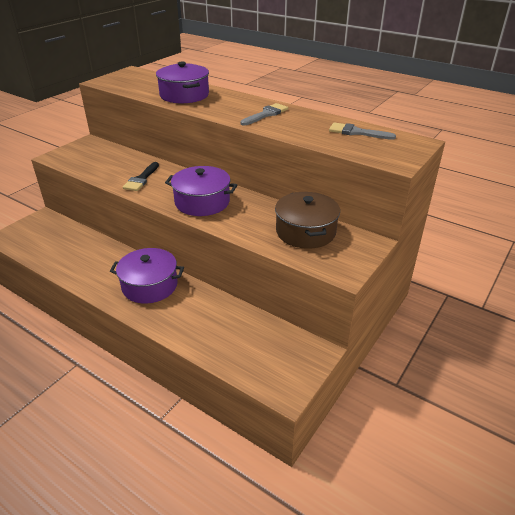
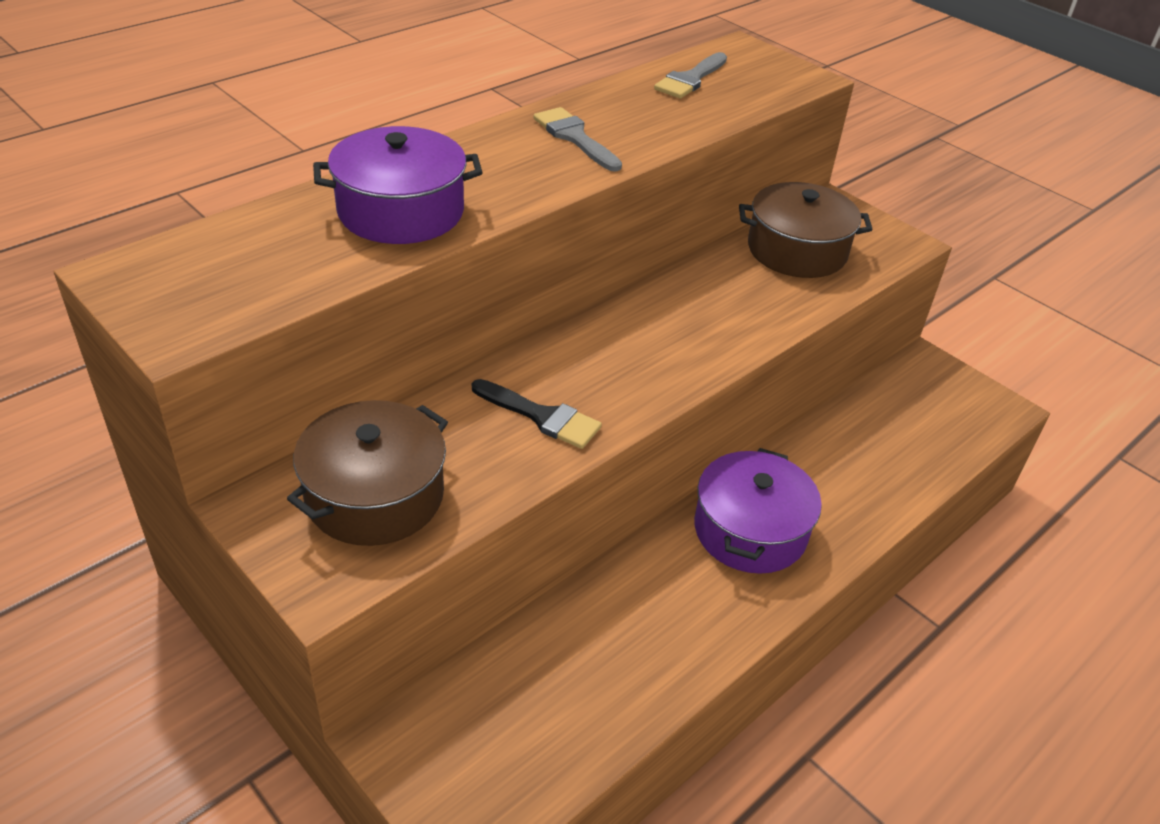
camera: 80 degrees left, 5 degrees up
(94, 157) = (374, 495): none -> brown pot
(202, 202) = (673, 342): purple pot -> none

